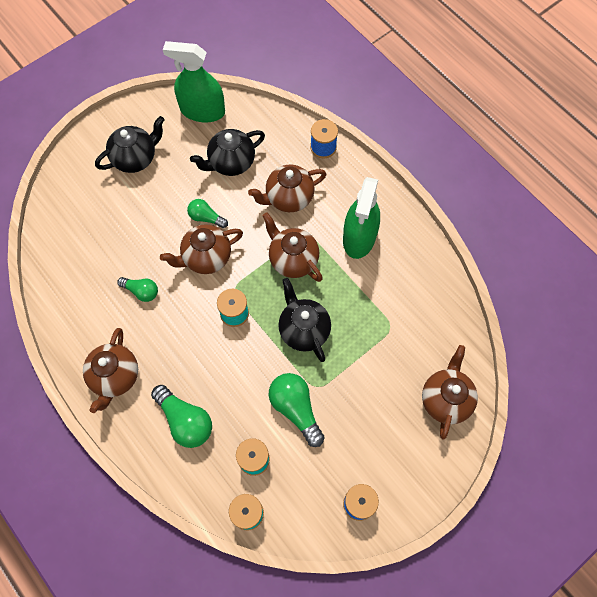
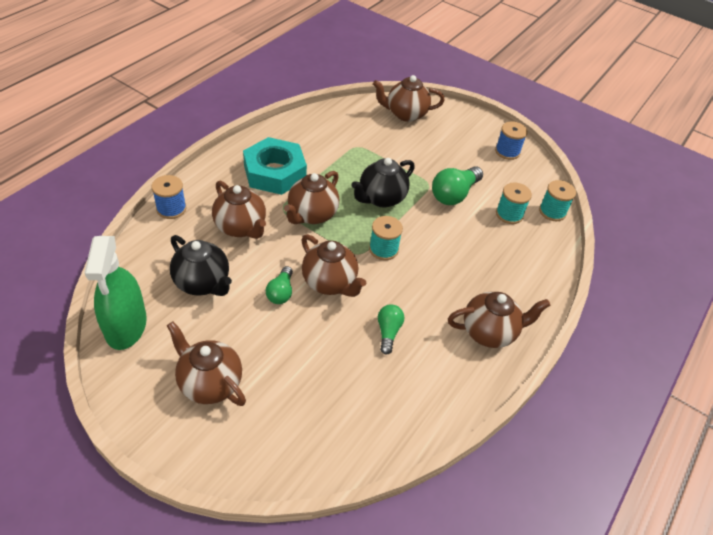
camera: 110 degrees left, 20 degrees down
(135, 158) = (209, 383): black teapot -> brown teapot
(185, 421) = (502, 266): green light bulb -> none
(359, 237) = (275, 172): green spray bottle -> turquoise nut

